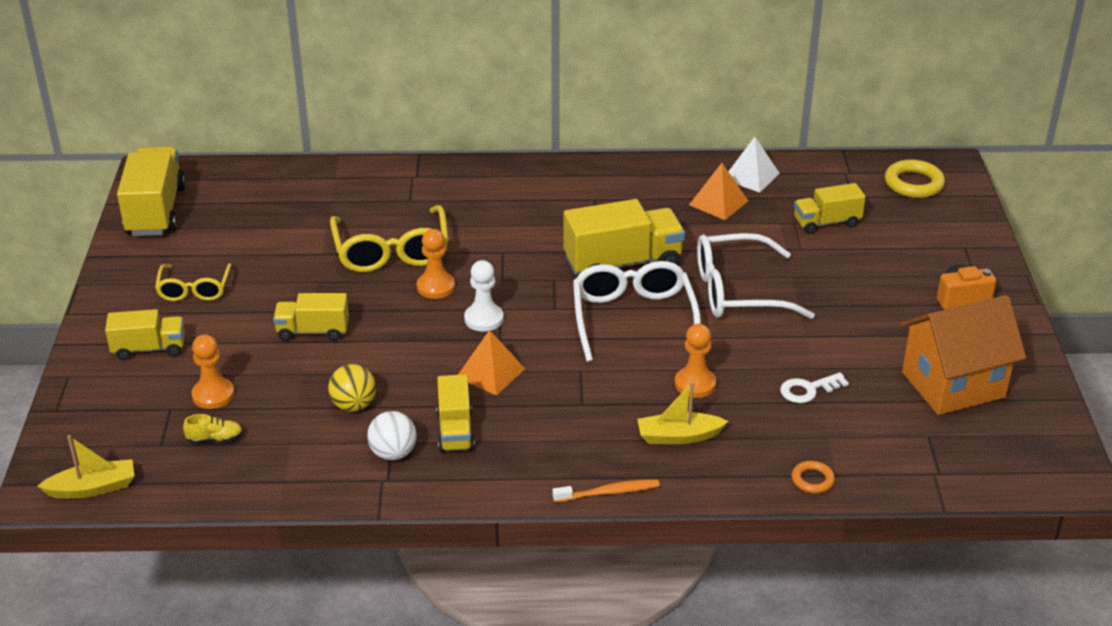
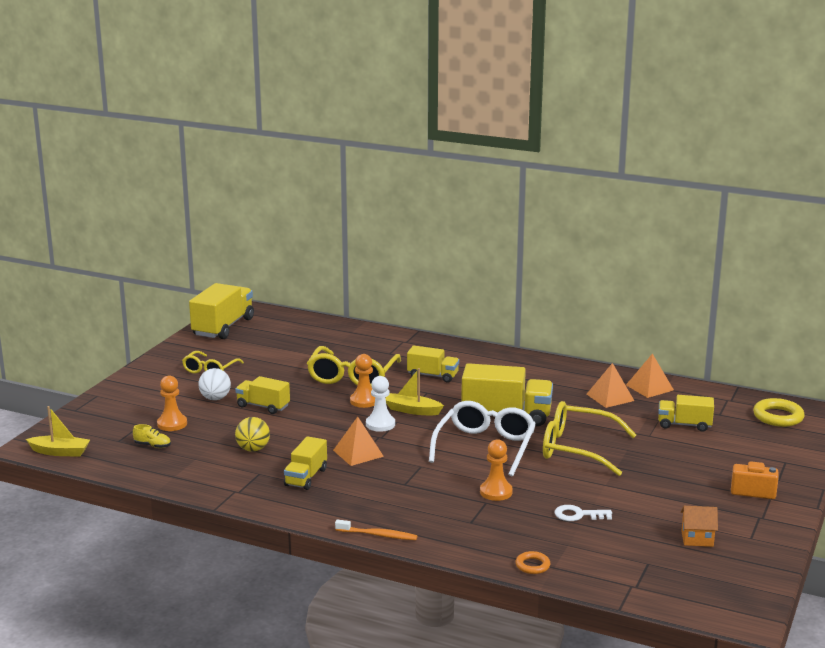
camera: 25 degrees right, 15 degrees down
(149, 349) = (156, 393): yellow truck -> yellow truck (432, 376)
(393, 453) = (255, 479): white ball -> white ball (215, 398)
(678, 436) = (456, 517): yellow boat -> yellow boat (412, 410)
(737, 291) = (577, 449): white glasses -> yellow glasses
(751, 176) = (649, 387): white pyramid -> orange pyramid
(953, 385) = (697, 539): orange house -> orange house, size x0.44

